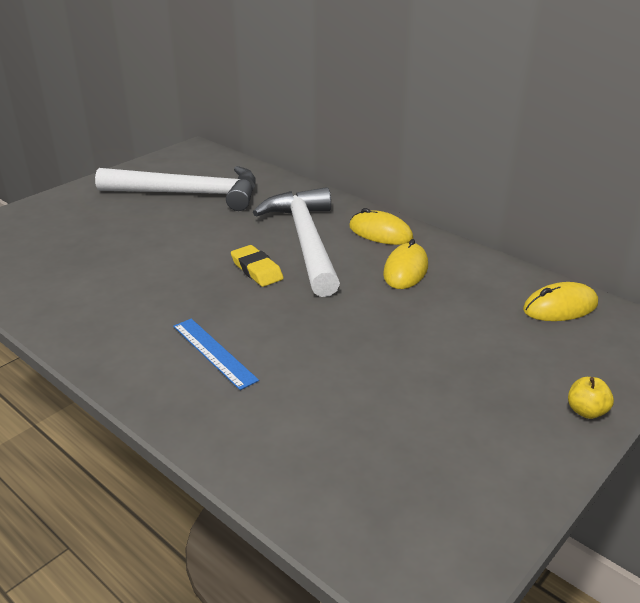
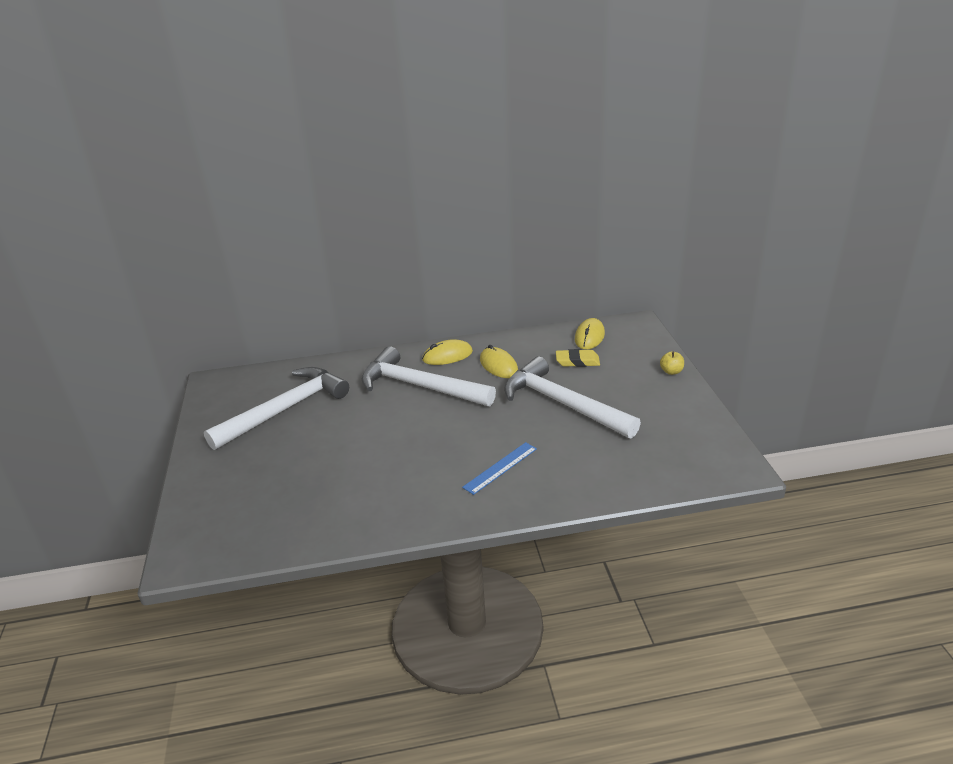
camera: 50 degrees left, 0 degrees up
(214, 352) = (500, 468): blue ruler -> blue ruler turned 45 degrees counterclockwise
(257, 270) = (429, 418): yellow eraser -> yellow eraser (577, 361)
(388, 346) = (562, 404): none -> white hammer

